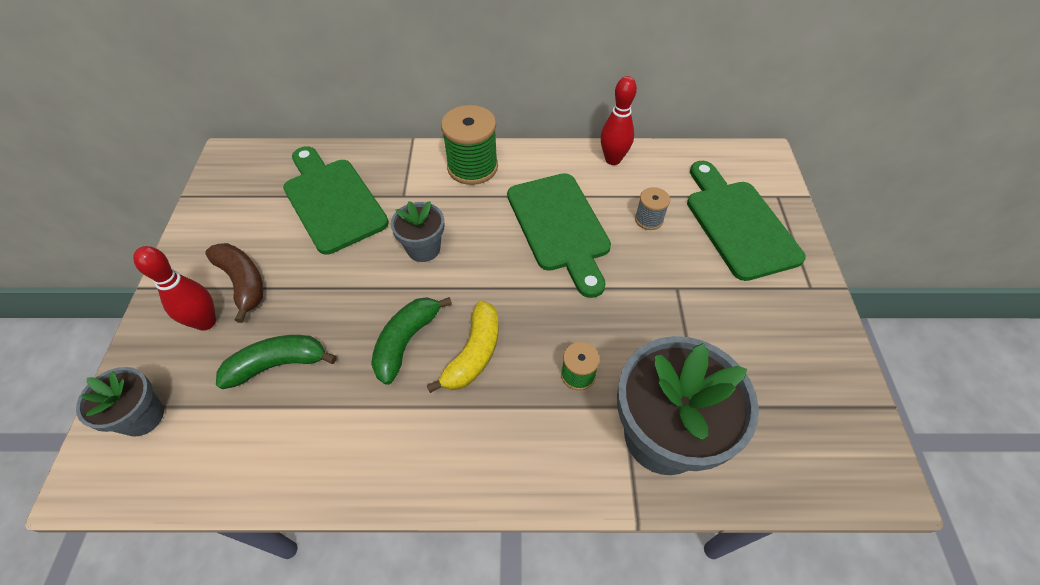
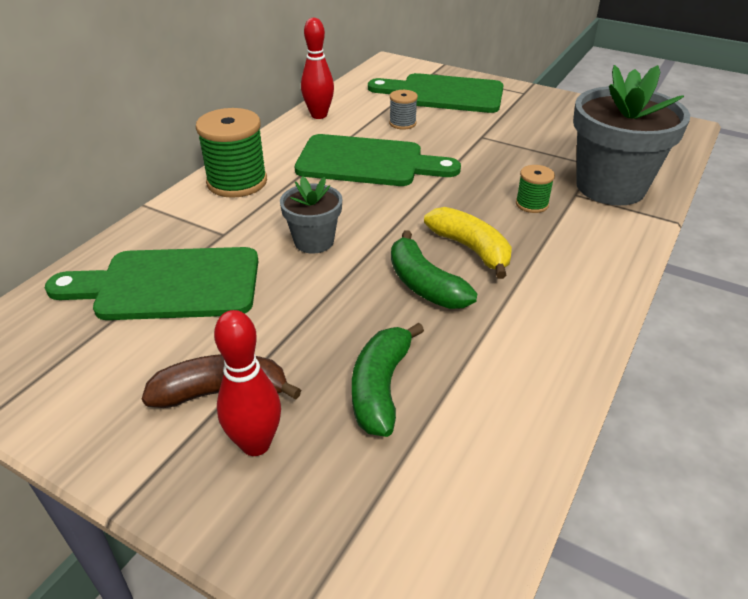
camera: 60 degrees left, 15 degrees down
(142, 416) = (366, 545): grey flower pot -> none

